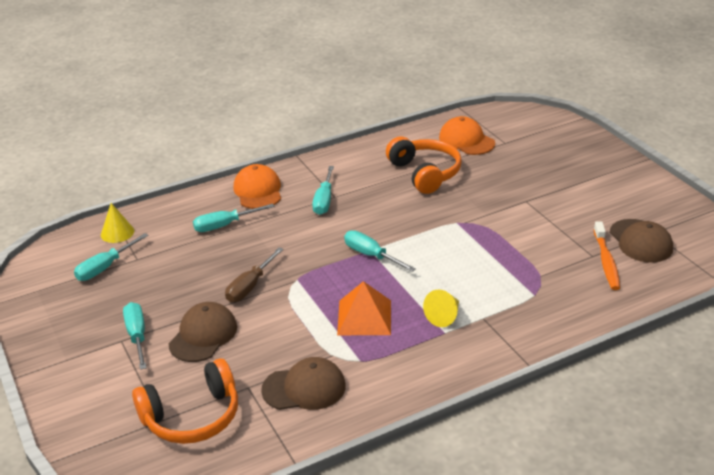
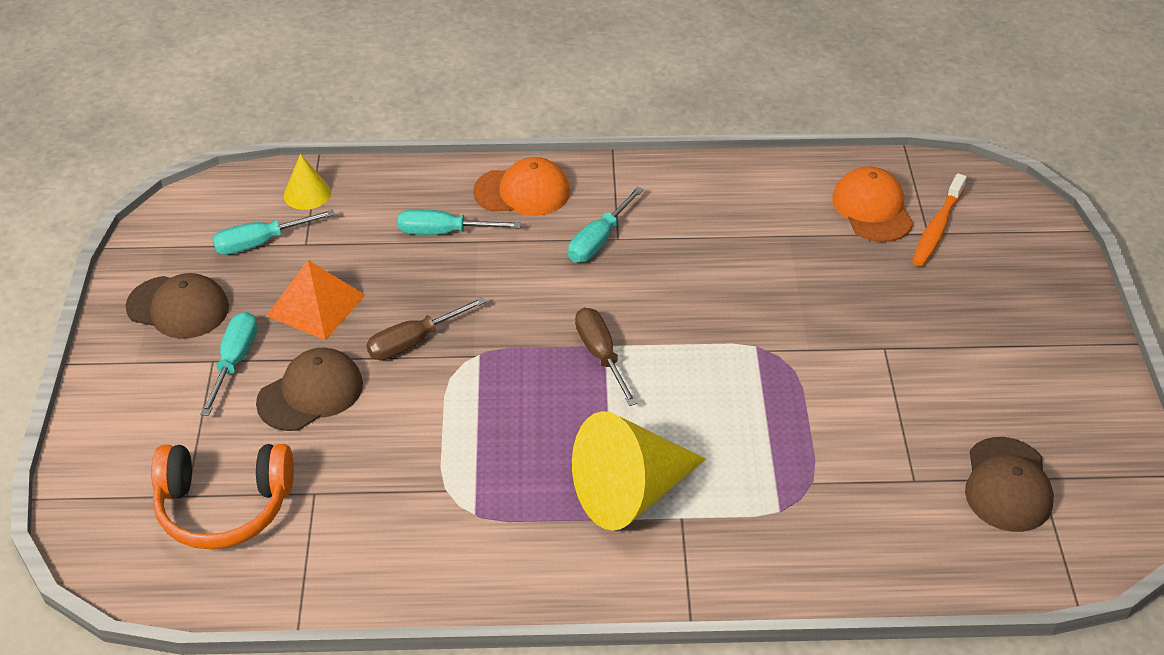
camera: 25 degrees right, 10 degrees up
(258, 191) = (522, 192): orange cap -> orange cap turned 75 degrees clockwise
(304, 388) = (379, 525): brown cap -> brown cap (178, 307)
(364, 317) = (525, 449): orange pyramid -> orange pyramid (316, 305)
(371, 255) = (600, 355): turquoise screwdriver -> brown screwdriver
(425, 173) = (770, 245): orange headphones -> none
(444, 316) = (631, 492): yellow cone -> yellow cone, size x2.03
(606, 261) = (927, 498): orange toothbrush -> orange toothbrush (937, 228)

